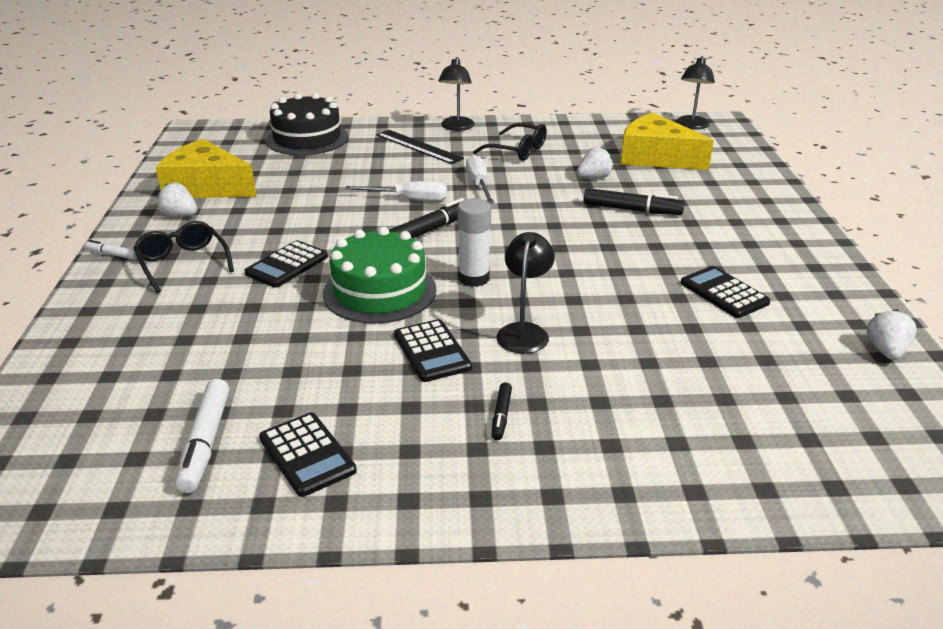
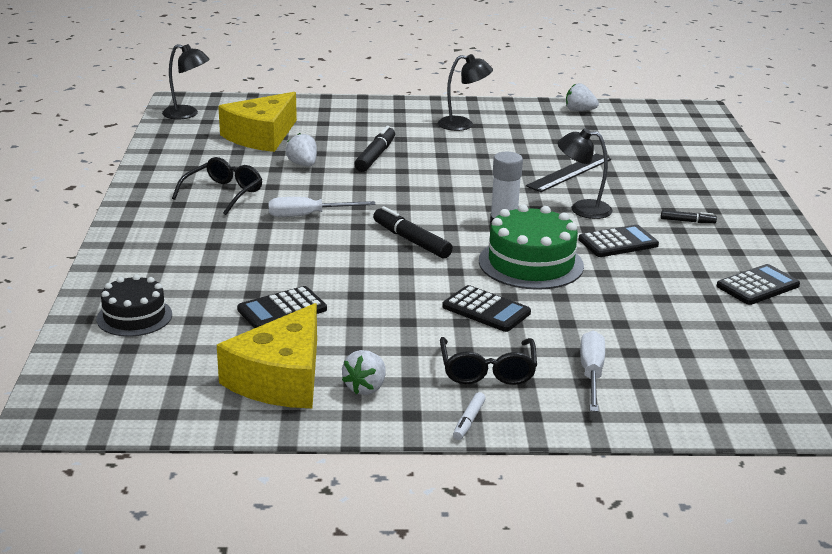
camera: 90 degrees left, 5 degrees down
(183, 264) = (487, 370): black glasses -> black glasses turned 60 degrees counterclockwise
(206, 442) = (763, 326): white marker -> none
(307, 139) = (134, 317): black cake -> black cake, size x0.64
(409, 199) = (340, 250): white screwdriver -> white screwdriver (591, 374)
(419, 147) = (192, 244): black ruler -> black ruler (569, 172)
(456, 127) = (137, 222): black lamp -> black lamp (463, 125)
(724, 293) = (515, 141): black calculator -> black calculator (282, 309)

